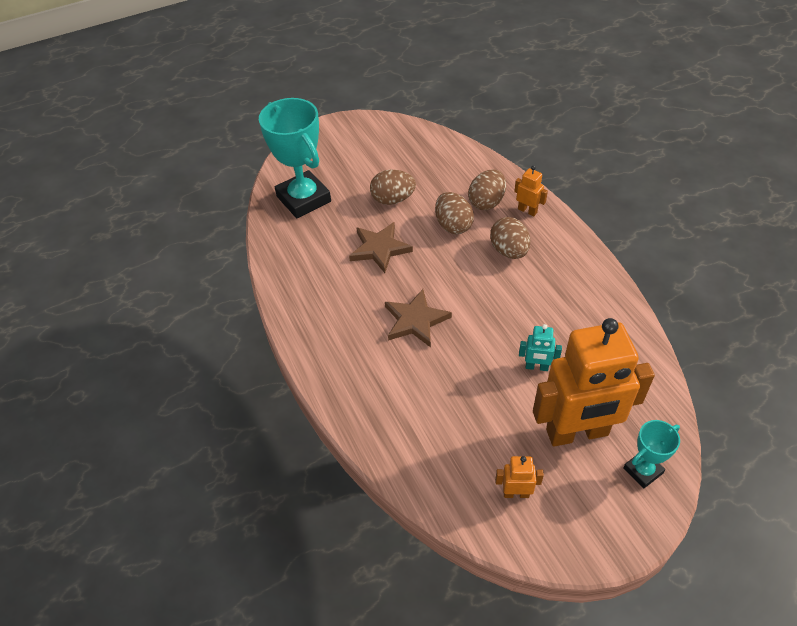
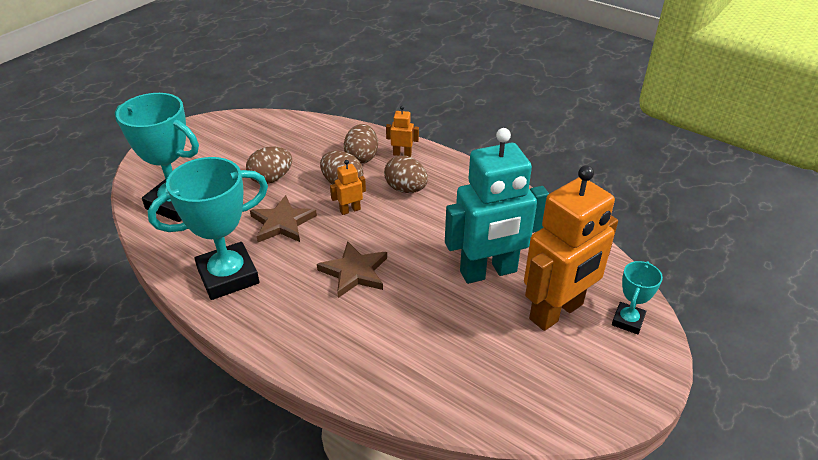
camera: 30 degrees left, 10 degrees down
(310, 285) = (228, 276): none -> turquoise trophy
(516, 493) = (538, 383): orange robot -> orange robot (350, 210)
(536, 367) = (488, 272): turquoise robot -> turquoise robot, size x2.47

